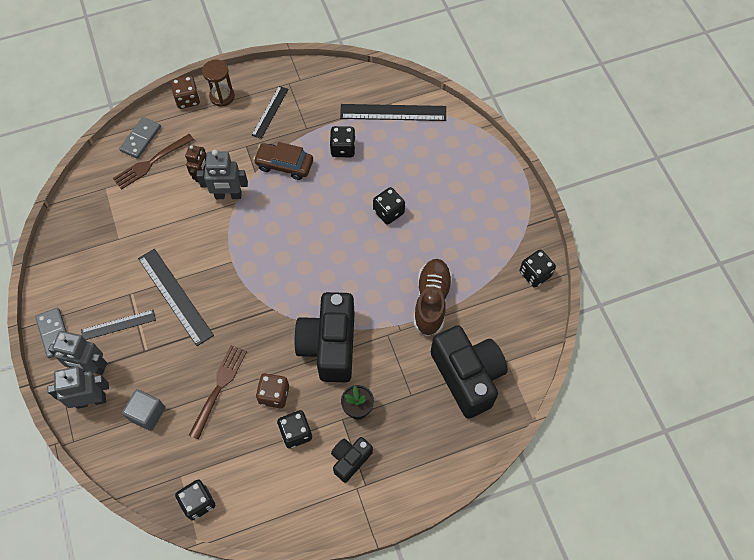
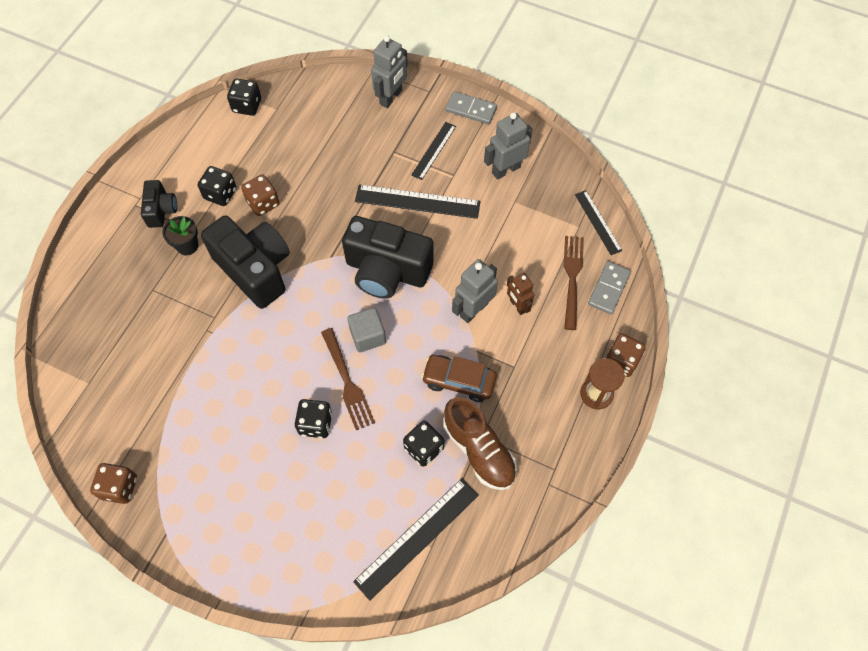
camera: 135 degrees right, 0 degrees up
(91, 367) = (417, 113): grey robot -> grey robot (505, 170)
(141, 139) = (608, 289): grey domino -> grey domino turned 45 degrees clockwise
(147, 414) = (342, 121): grey cube -> grey cube (368, 336)
(219, 387) = (310, 174): brown fork -> brown fork (347, 382)
(270, 112) = (534, 421): black ruler -> black ruler (598, 222)
(284, 165) = (459, 381): brown car -> brown car turned 135 degrees counterclockwise
(431, 301) = (200, 376): brown shoe -> brown shoe (479, 450)
(467, 376) = (115, 342): black camera -> black camera (387, 271)
(535, 274) = (120, 487): black dice -> brown dice

